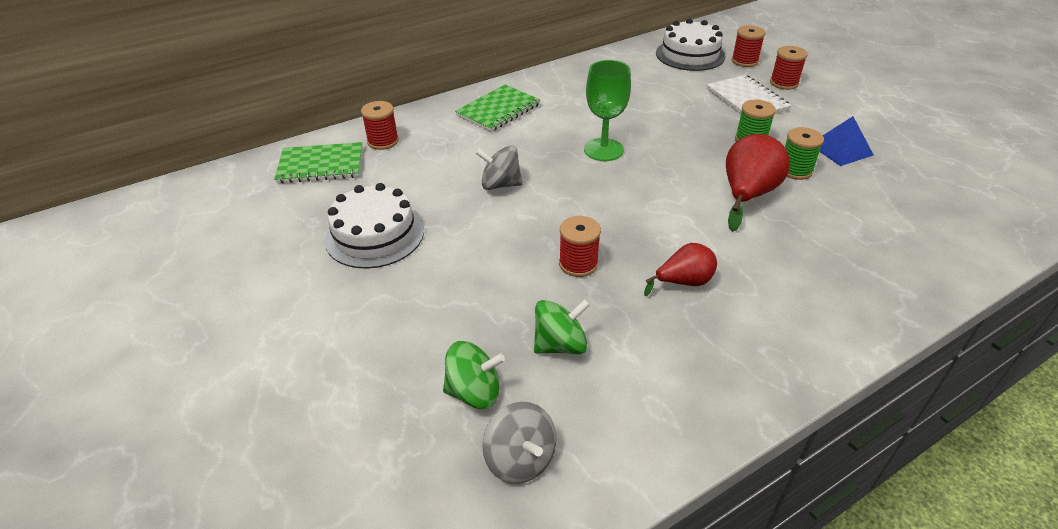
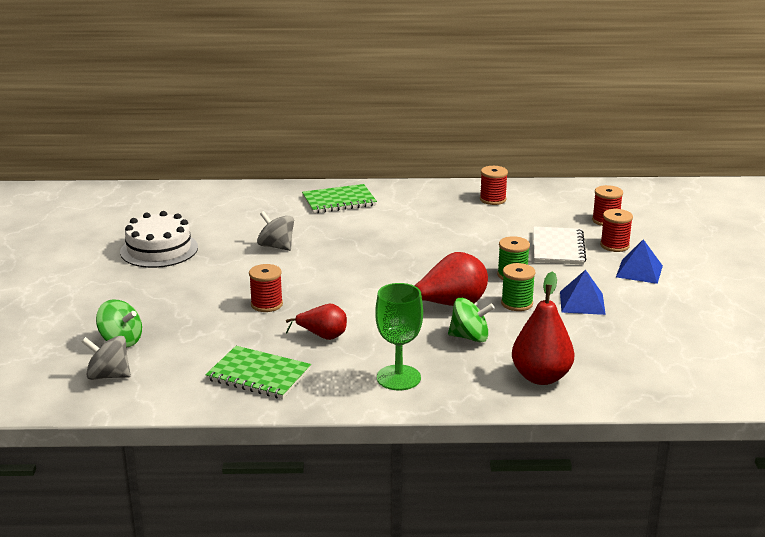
camera: 30 degrees right, 15 degrees down
(321, 165) = (172, 201): green notebook -> green notebook (258, 375)
(383, 141) = (230, 198): red spool -> red spool (492, 199)
(520, 459) = (108, 376): grey spinning top -> grey spinning top turned 105 degrees clockwise
(560, 345) = (198, 338): green spinning top -> green spinning top (470, 337)
(603, 150) = (382, 247): green goblet -> green goblet (398, 378)
(690, 55) = (561, 203): white cake -> none
(835, 102) = (639, 271): none -> blue pyramid
(925, 246) = (541, 377): none -> red pear

